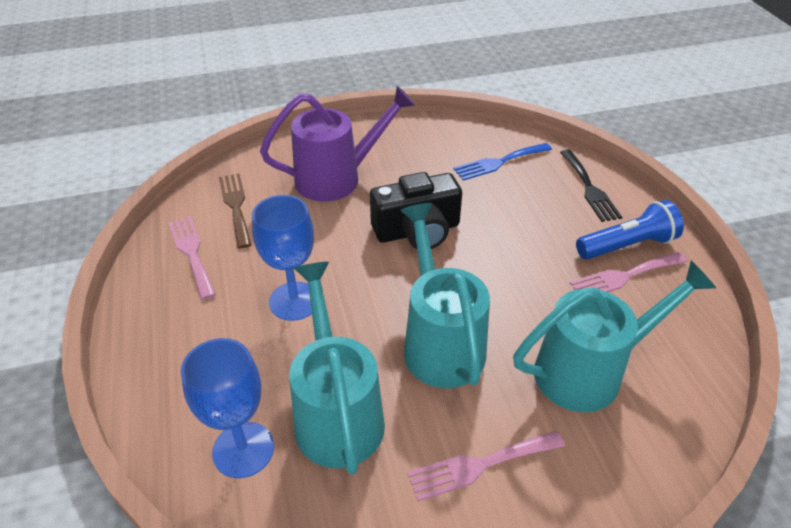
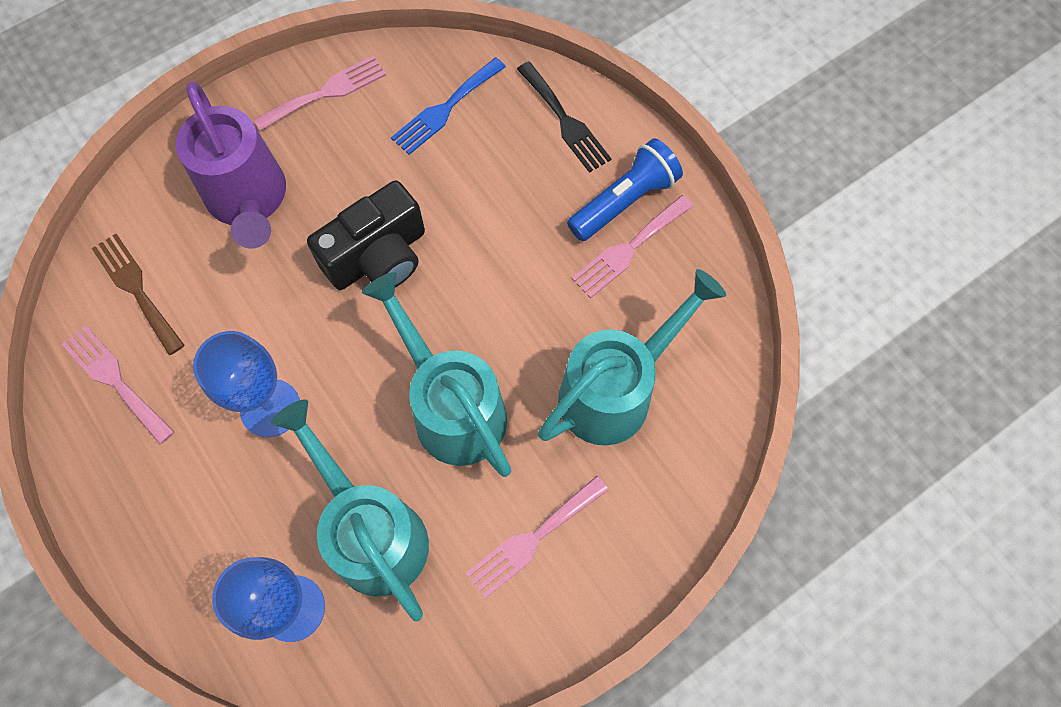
camera: 20 degrees left, 25 degrees up
(337, 178) = (249, 201): purple watering can -> purple watering can turned 105 degrees clockwise
(416, 136) = (326, 92): none -> pink fork

